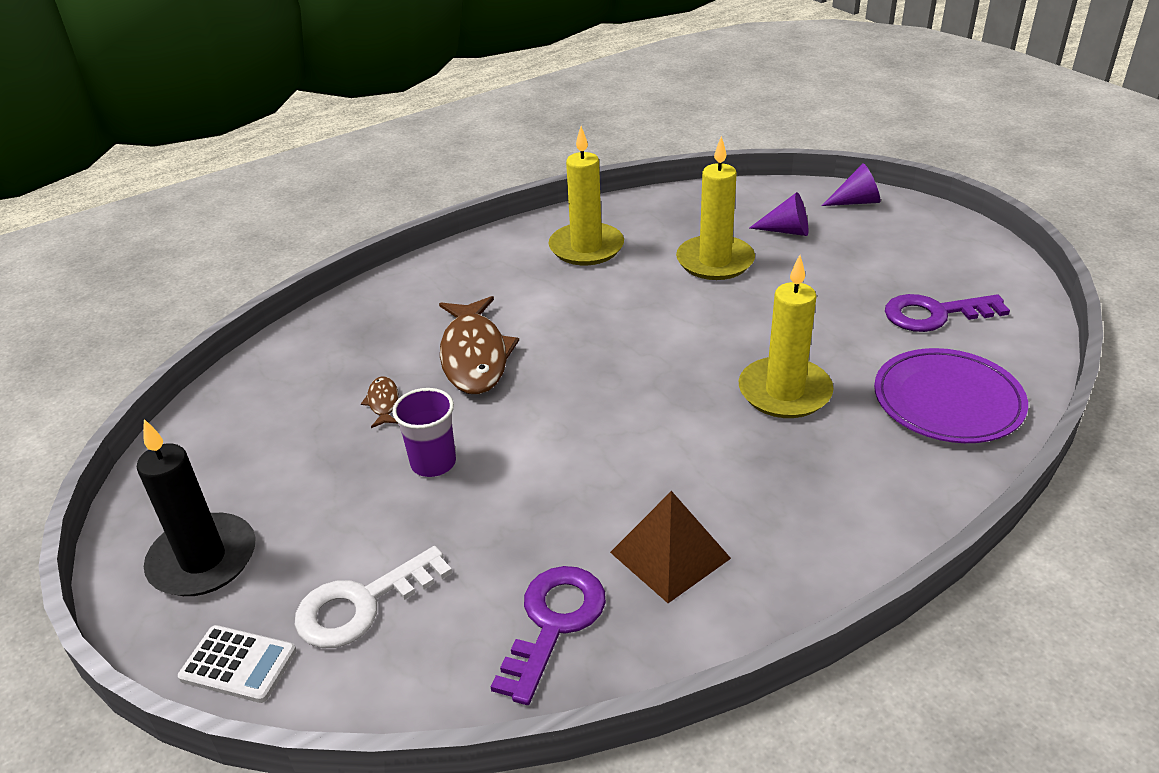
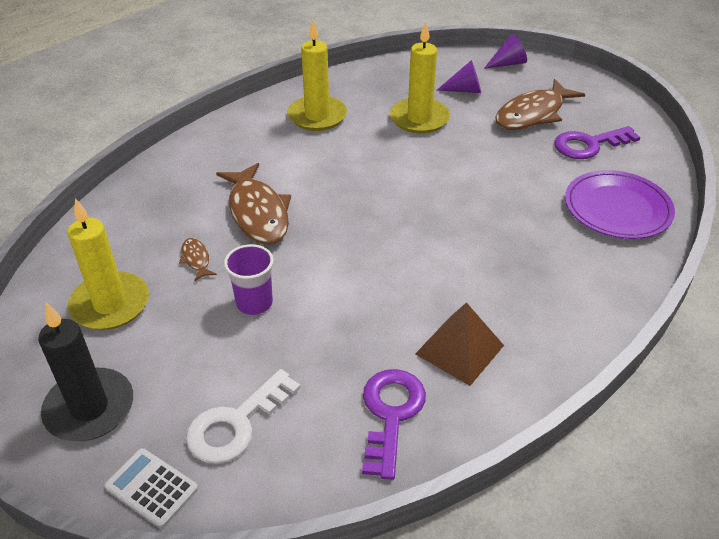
camera: 15 degrees left, 5 degrees up
(238, 664) = (151, 488): white calculator -> white calculator turned 150 degrees counterclockwise
(784, 392) = (502, 215): yellow candle -> yellow candle (110, 304)
(869, 268) = (533, 114): none -> brown fish

